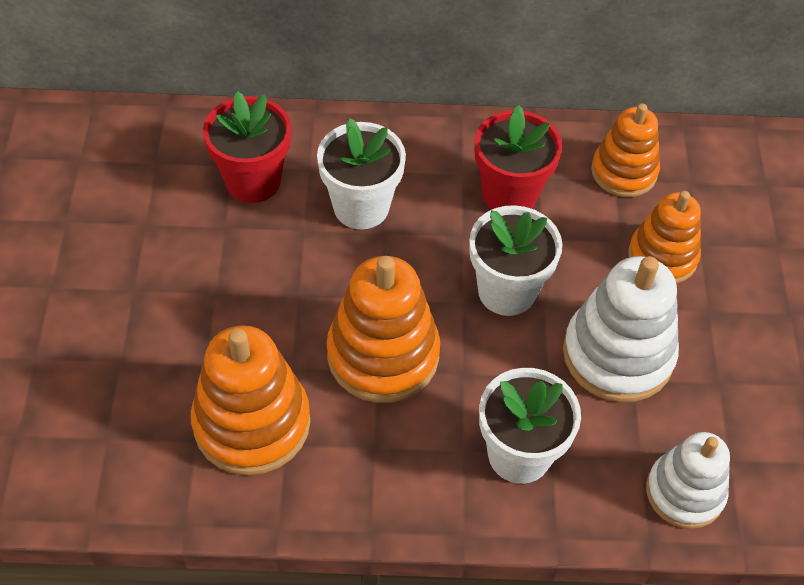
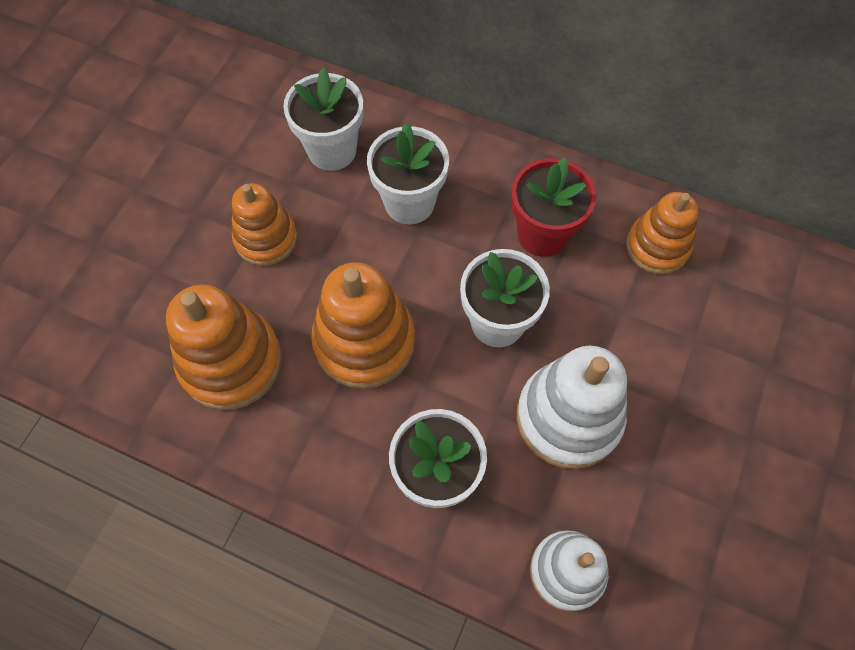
camera: 25 degrees right, 10 degrees up
(253, 181) = (332, 150): red flower pot -> white flower pot
(662, 256) = (654, 339): orange stacking toy -> orange stacking toy (266, 239)

